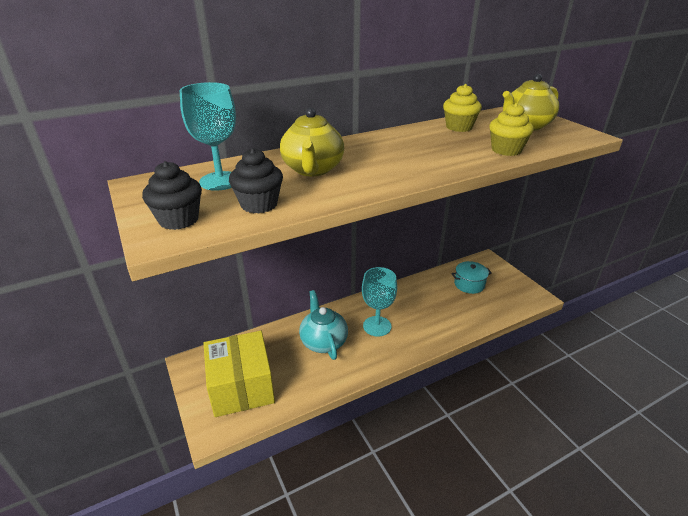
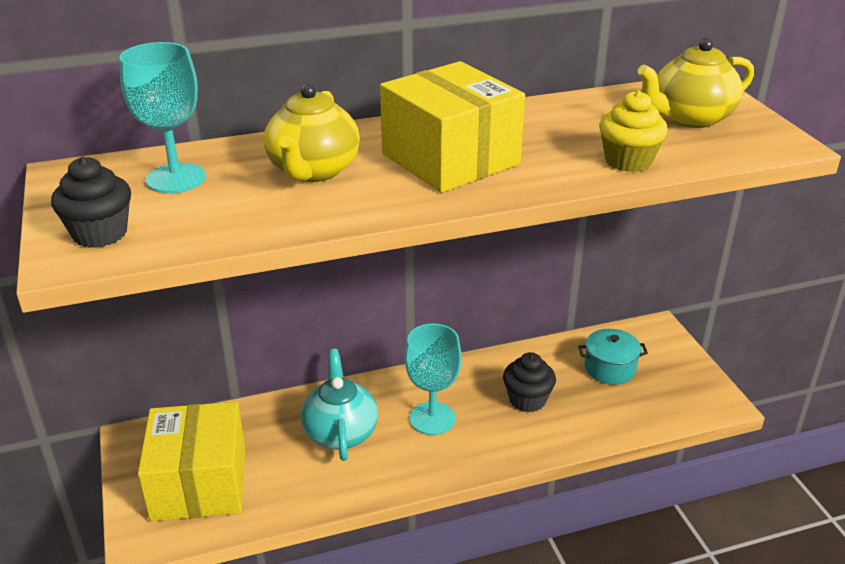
camera: 10 degrees right, 0 degrees up
(259, 204) = (214, 220): black cupcake -> black cupcake (527, 400)
(397, 157) = (450, 159): none -> yellow box
(459, 127) = (578, 112): yellow cupcake -> none

